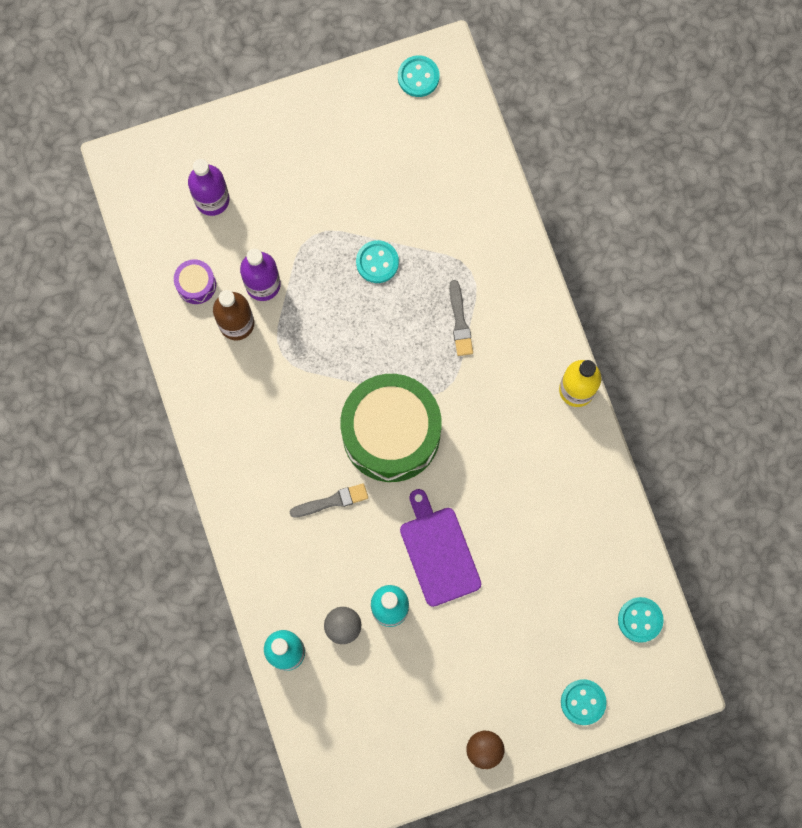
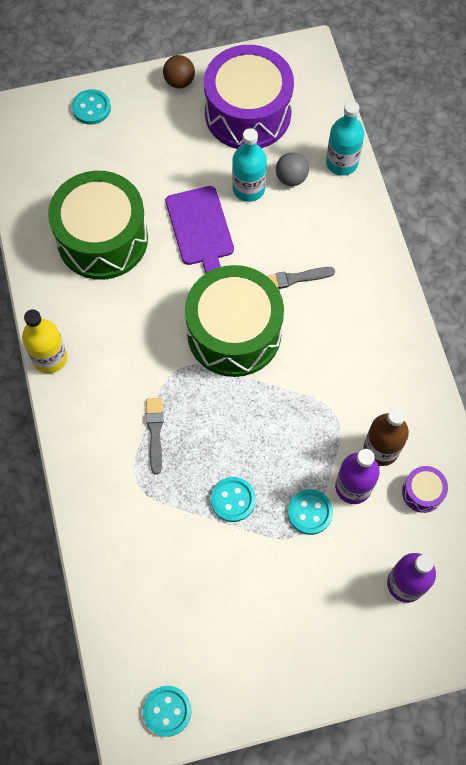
camera: 175 degrees left, 10 degrees down
(399, 711) = (248, 113): none -> purple drum
(544, 531) = (102, 239): none -> green drum
(640, 620) = (30, 163): turquoise button -> turquoise button (310, 512)

